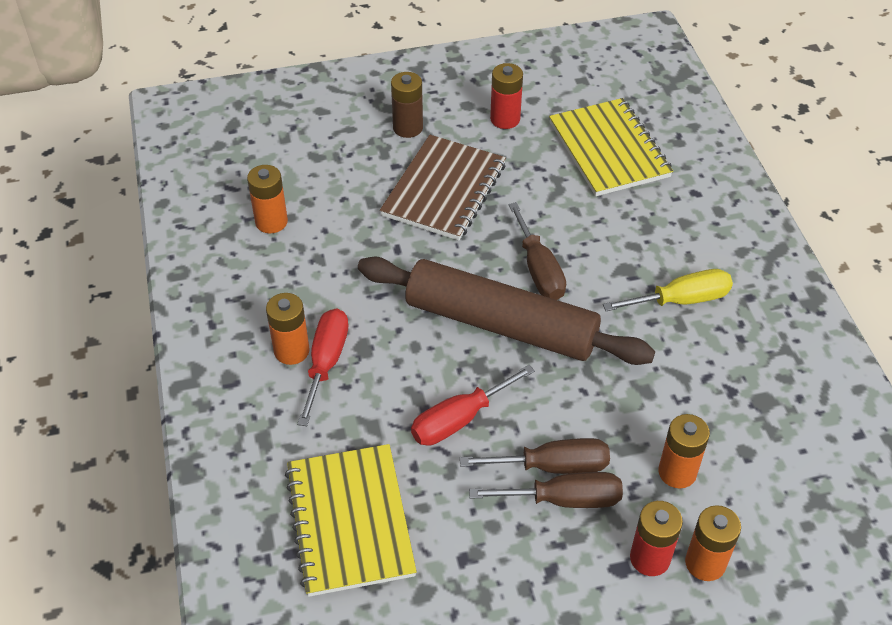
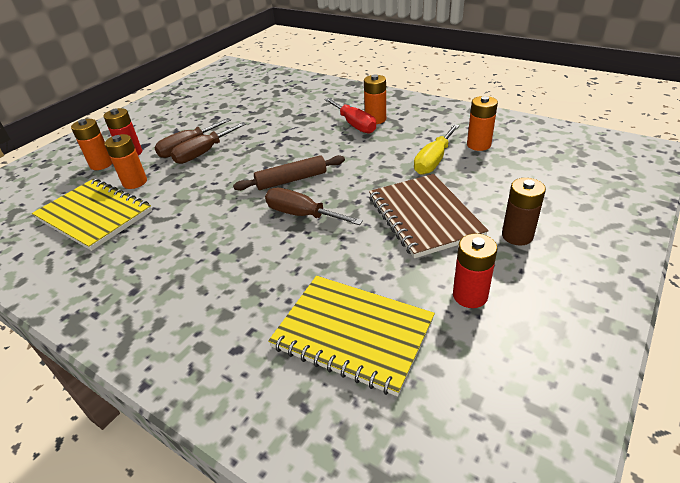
camera: 140 degrees right, 10 degrees down
(350, 521) = (274, 102): yellow notebook -> yellow notebook (94, 215)
(459, 419) = (267, 142): red screwdriver -> none
(501, 324) = (291, 180): brown rolling pin -> brown rolling pin, size x0.52
(681, 300) = (187, 256): yellow screwdriver -> yellow screwdriver (433, 160)

